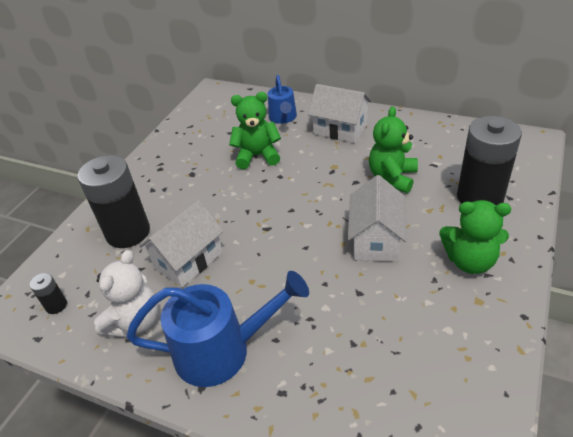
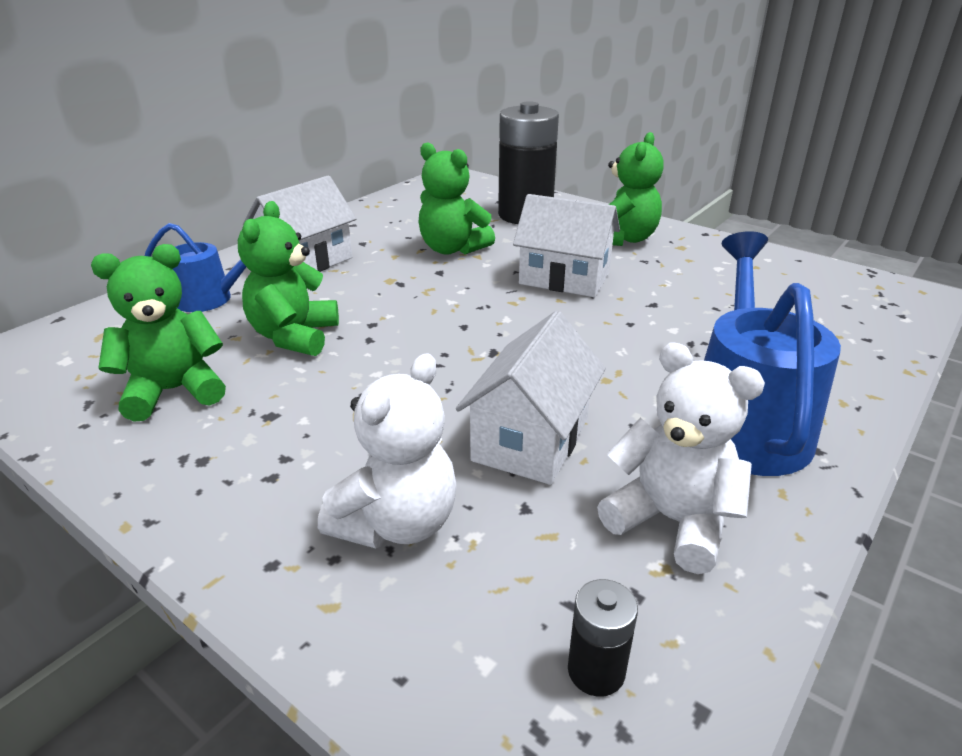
camera: 80 degrees left, 10 degrees down
(128, 232) = (397, 523): black battery -> white teddy bear
(189, 260) = (531, 439): white house -> white house turned 60 degrees clockwise
(203, 142) = (174, 391): none -> green teddy bear

